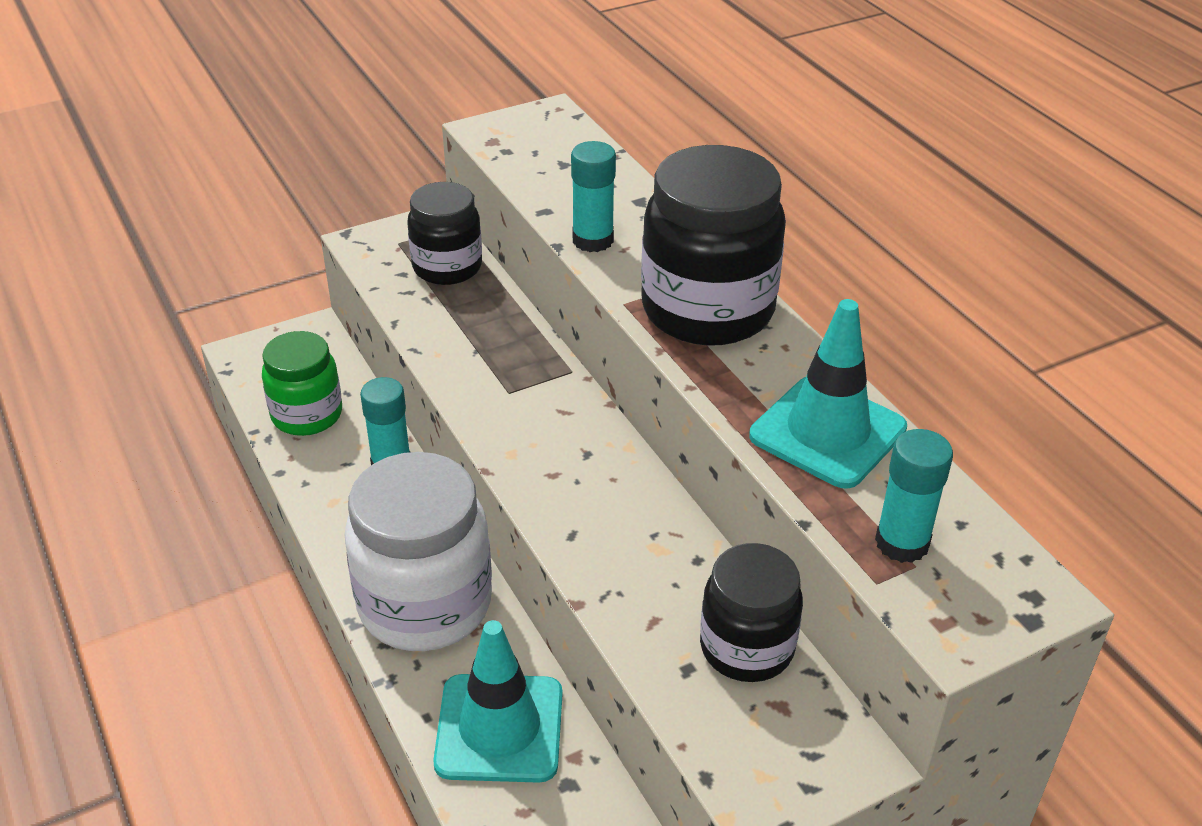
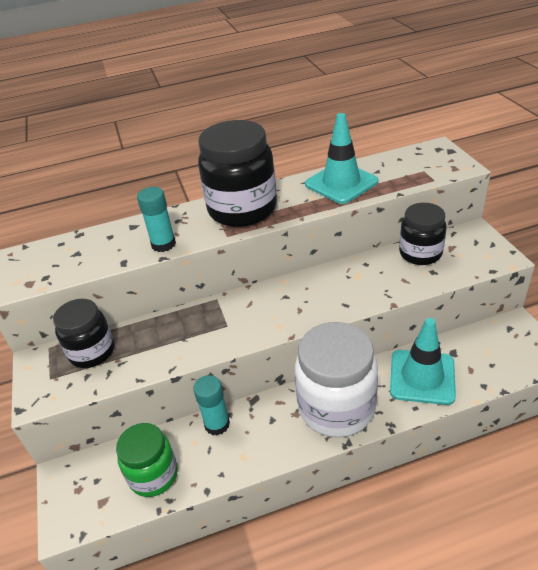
camera: 75 degrees left, 0 degrees up
(902, 543) = (411, 172): turquoise glue stick -> none

